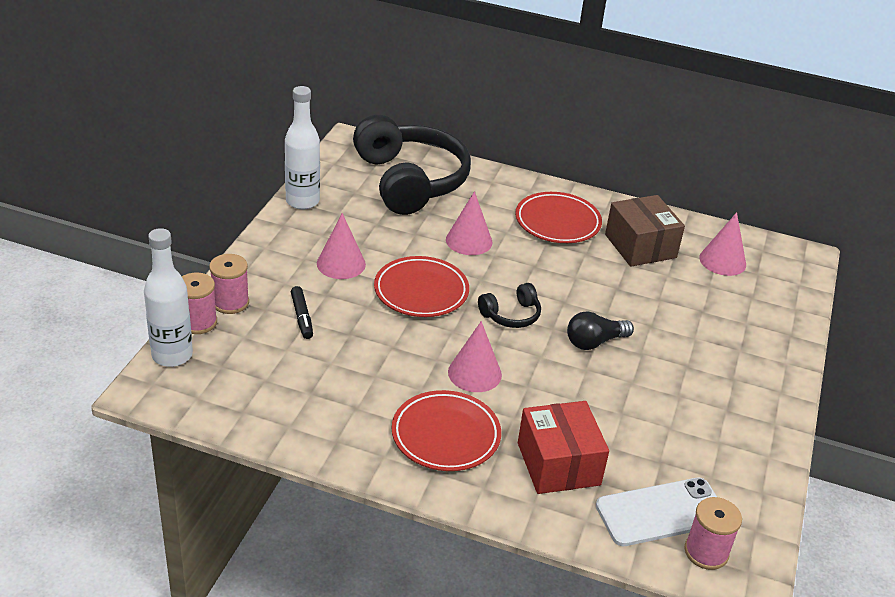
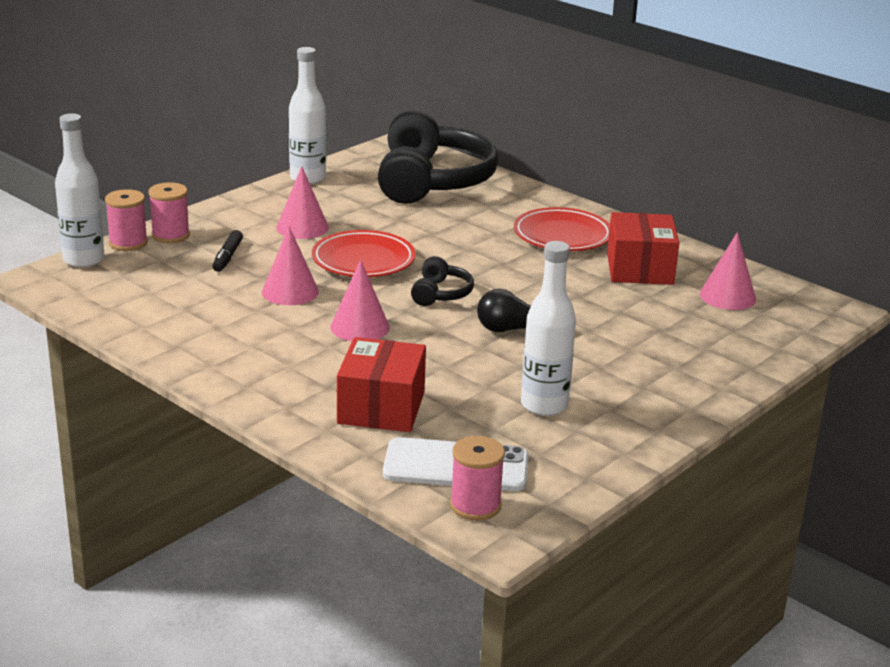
camera: 25 degrees right, 10 degrees down
(445, 435) = (286, 364): red plate -> none
(469, 241) = (450, 233): pink cone -> pink cone (290, 291)
(511, 315) = (441, 294): black headphones -> black headphones turned 75 degrees counterclockwise
(640, 246) = (639, 269): brown box -> red box
(677, 422) = (544, 405): none -> white bottle

